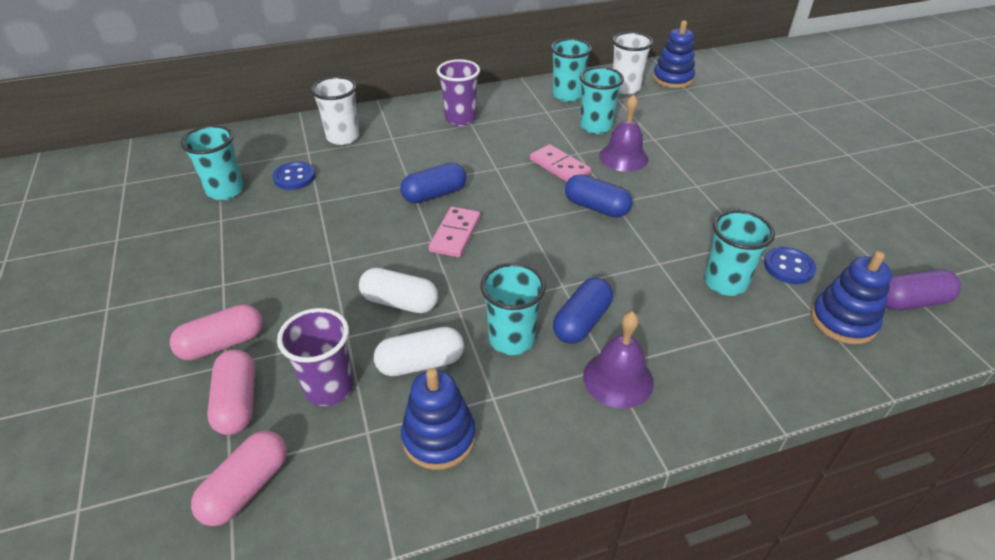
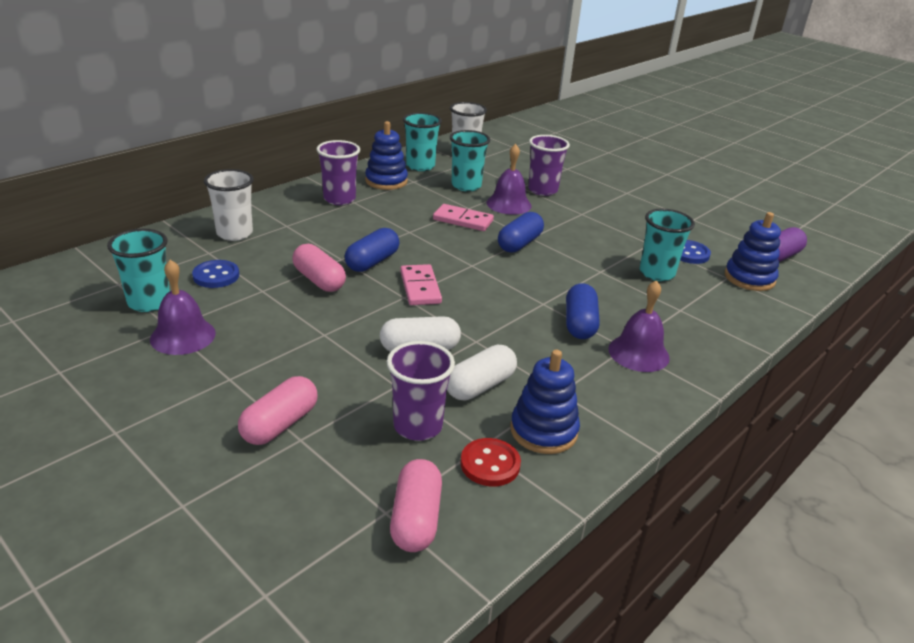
camera: 30 degrees left, 10 degrees down
(223, 231) = (183, 336): none -> purple bell
(238, 402) = (342, 462): pink capsule -> pink capsule (319, 280)
(357, 455) = (490, 464): none -> red button
(511, 339) = (537, 349): turquoise cup -> none
(596, 207) = (519, 244): blue capsule -> blue capsule turned 60 degrees counterclockwise
(672, 79) = (497, 141): blue stacking toy -> blue stacking toy (386, 181)
(675, 147) = (542, 190): none -> purple cup

